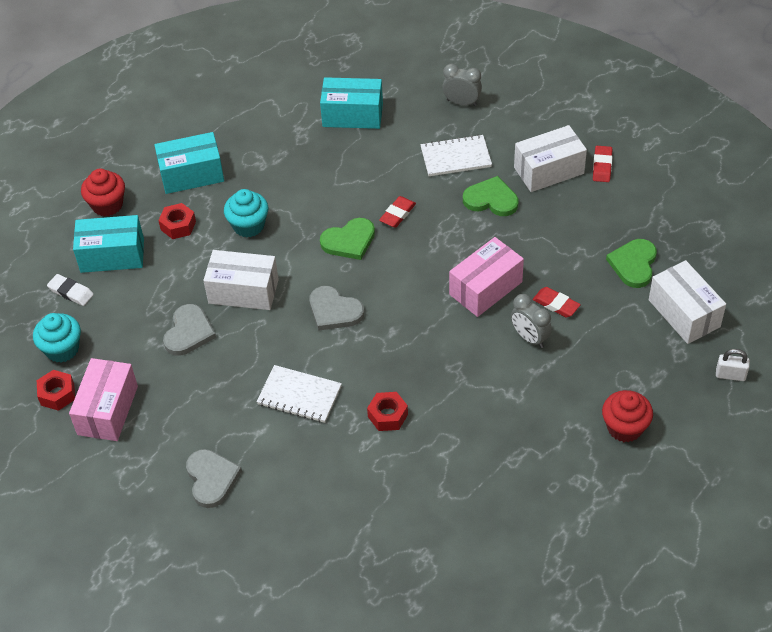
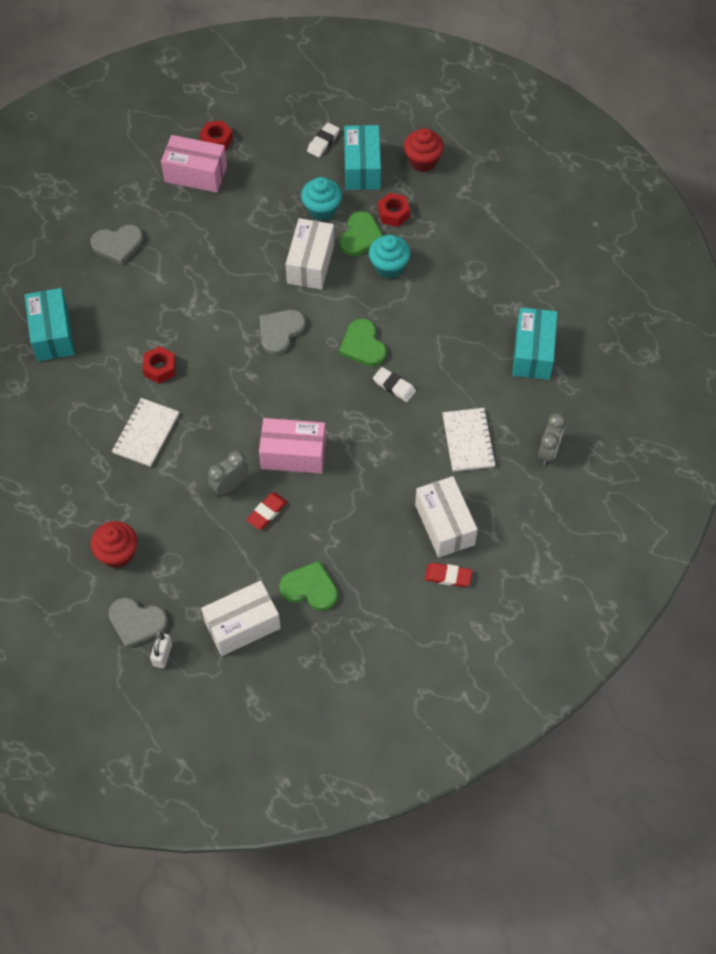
camera: 90 degrees right, 10 degrees up
(62, 349) = (262, 140): turquoise cupcake -> turquoise cupcake (322, 209)
(189, 332) = (269, 225): grey heart -> grey heart (137, 622)
(191, 174) = (457, 222): turquoise box -> turquoise box (52, 334)
(299, 395) = (191, 304): white notebook -> white notebook (146, 433)
(397, 214) = (394, 386): red eraser -> white eraser
(486, 288) = (293, 454): pink box -> pink box turned 45 degrees counterclockwise
(491, 199) = (407, 468): green heart -> green heart (360, 236)

